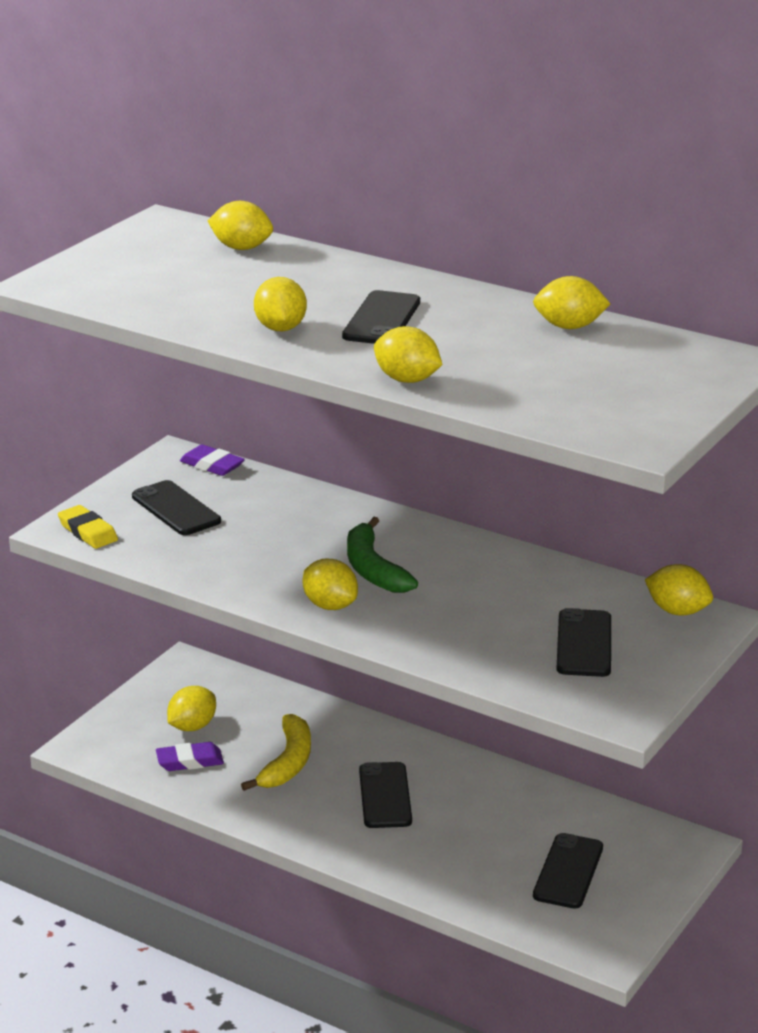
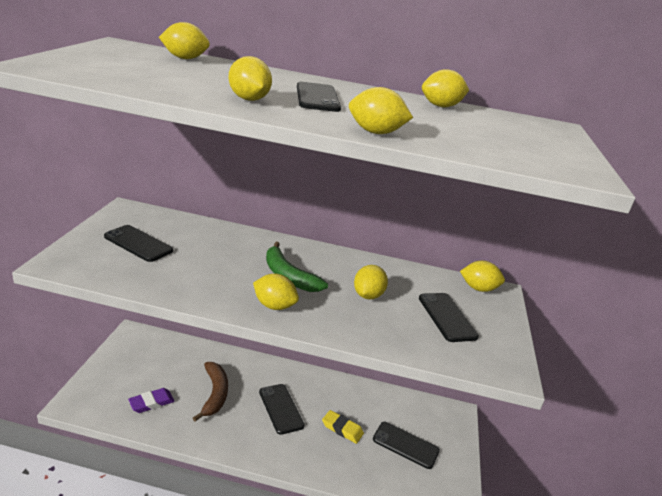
camera: 25 degrees left, 0 degrees up
(88, 532) = (76, 264): yellow eraser -> yellow eraser (342, 429)
(192, 726) = (147, 376): yellow lemon -> yellow lemon (368, 295)
(212, 465) = (153, 214): purple eraser -> none
(287, 763) = (214, 394): yellow banana -> brown banana
(568, 871) = (405, 445): black phone -> black phone turned 60 degrees counterclockwise

